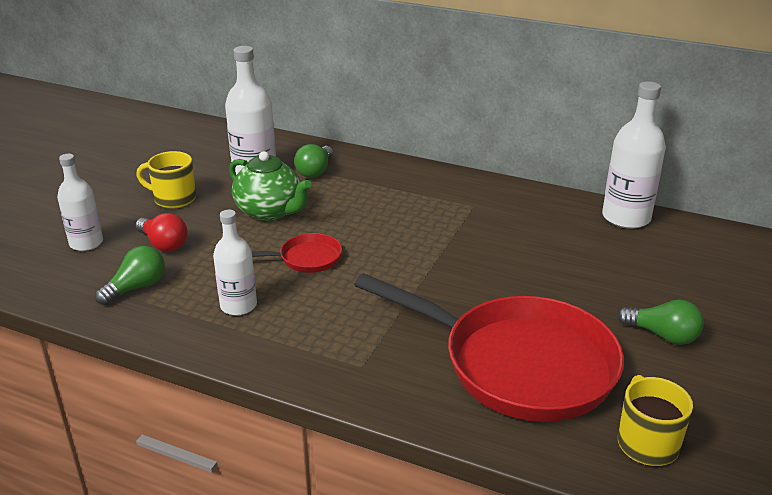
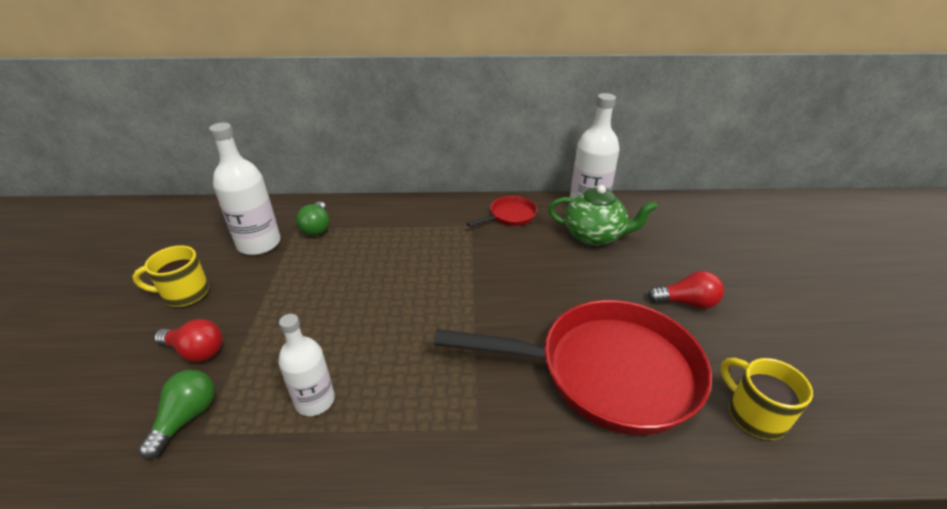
camera: 25 degrees left, 5 degrees up
(86, 243) = (99, 379): white bottle -> none
(270, 211) = (294, 280): green teapot -> green teapot (594, 236)
(306, 258) = (356, 321): red pan -> red pan (510, 216)
(662, 335) = (686, 302): green light bulb -> red light bulb

